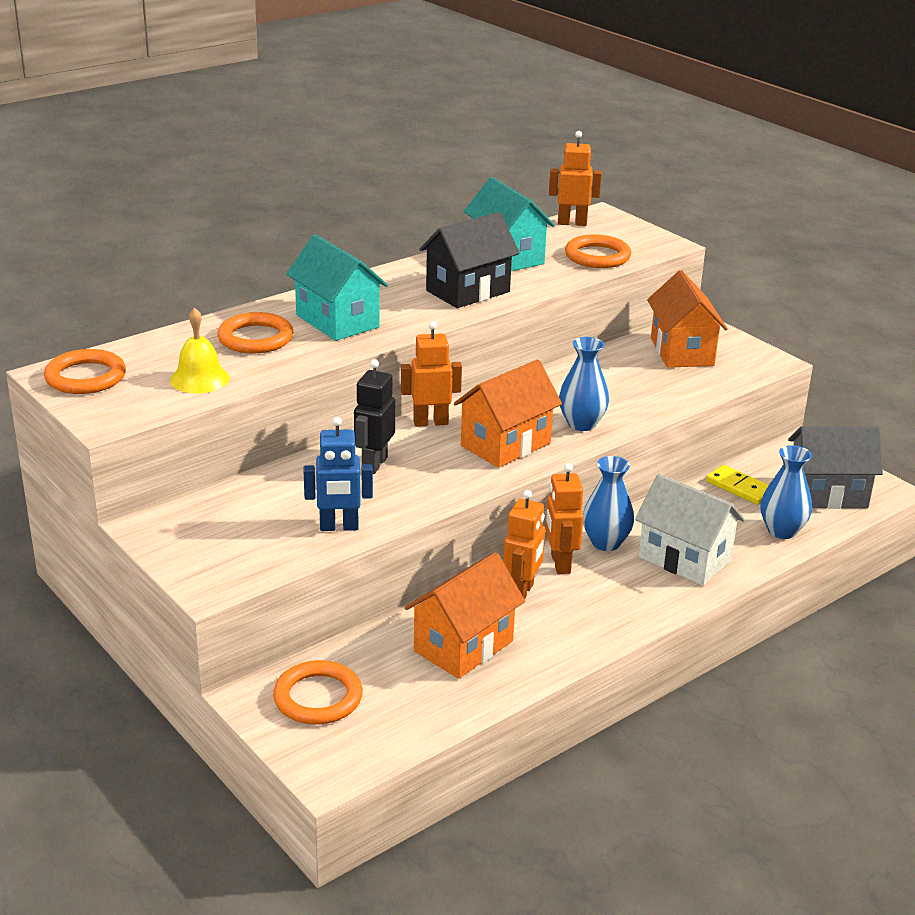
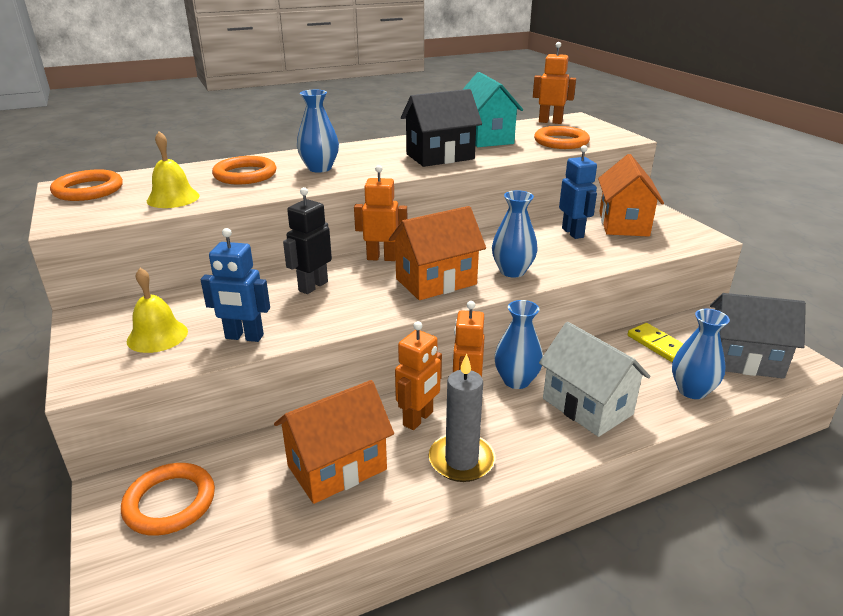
camera: 15 degrees right, 0 degrees up
(245, 537) = (157, 336): none -> yellow bell
(337, 321) = (319, 168): turquoise house -> blue vase
(581, 623) = (461, 460): none -> grey candle
(630, 369) = (573, 233): none -> blue robot

